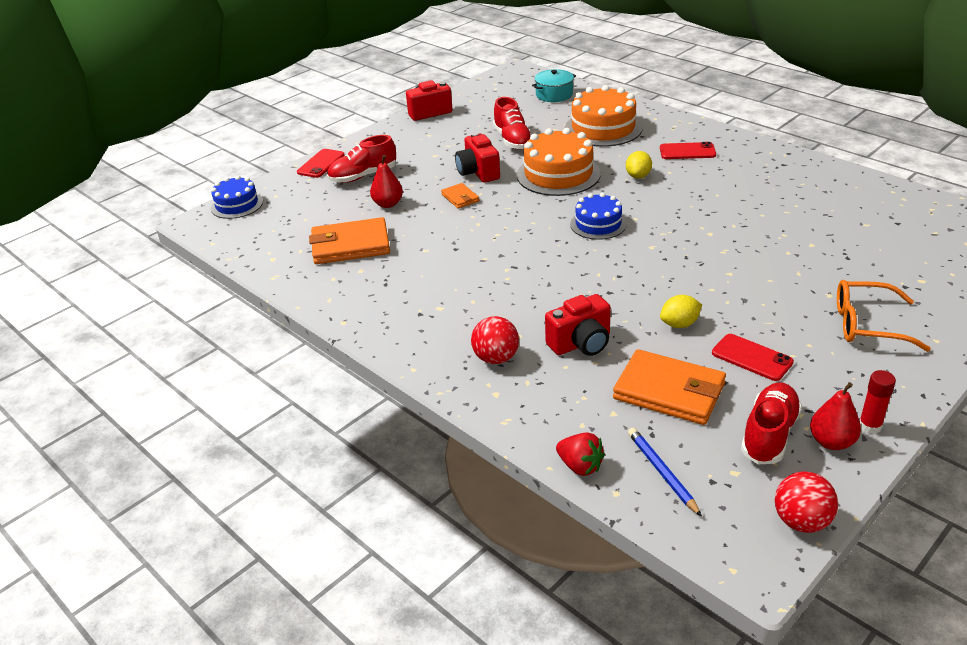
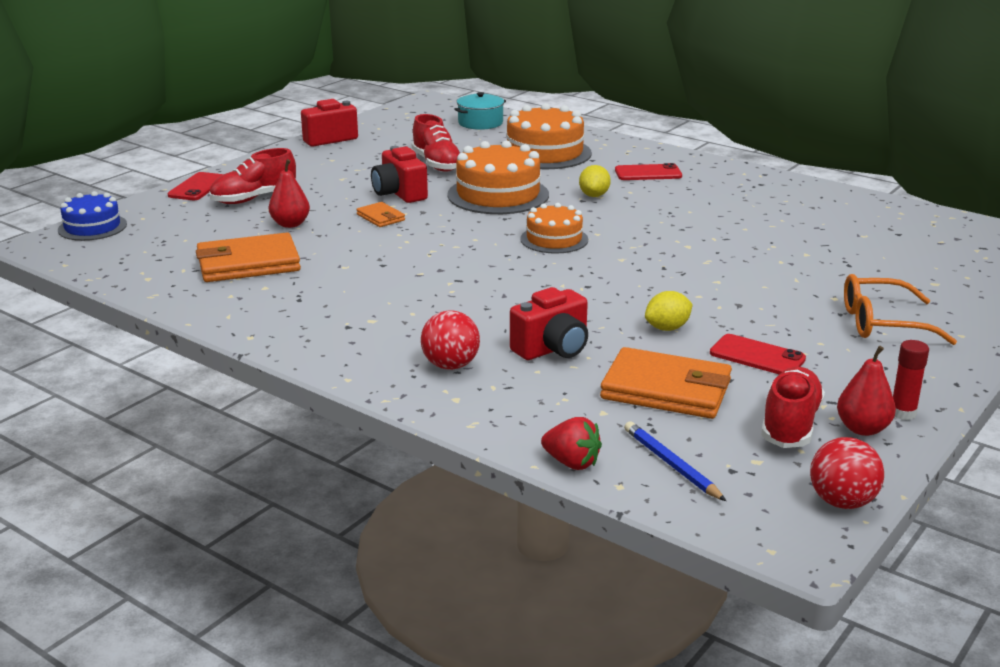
camera: 10 degrees left, 10 degrees down
(598, 224) = (554, 239): blue cake -> orange cake

